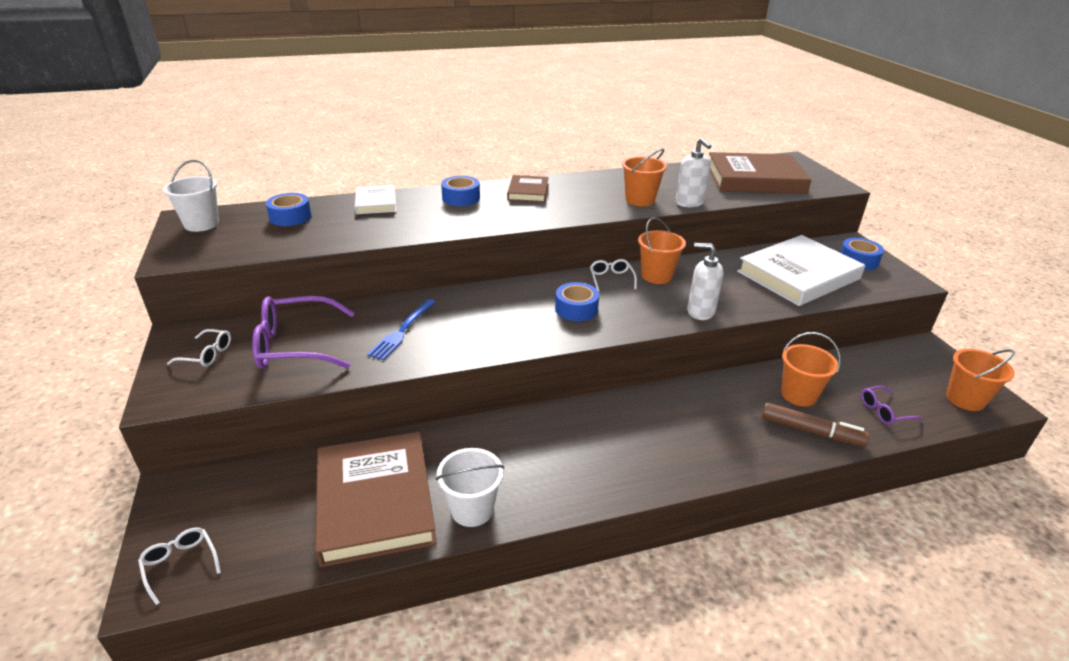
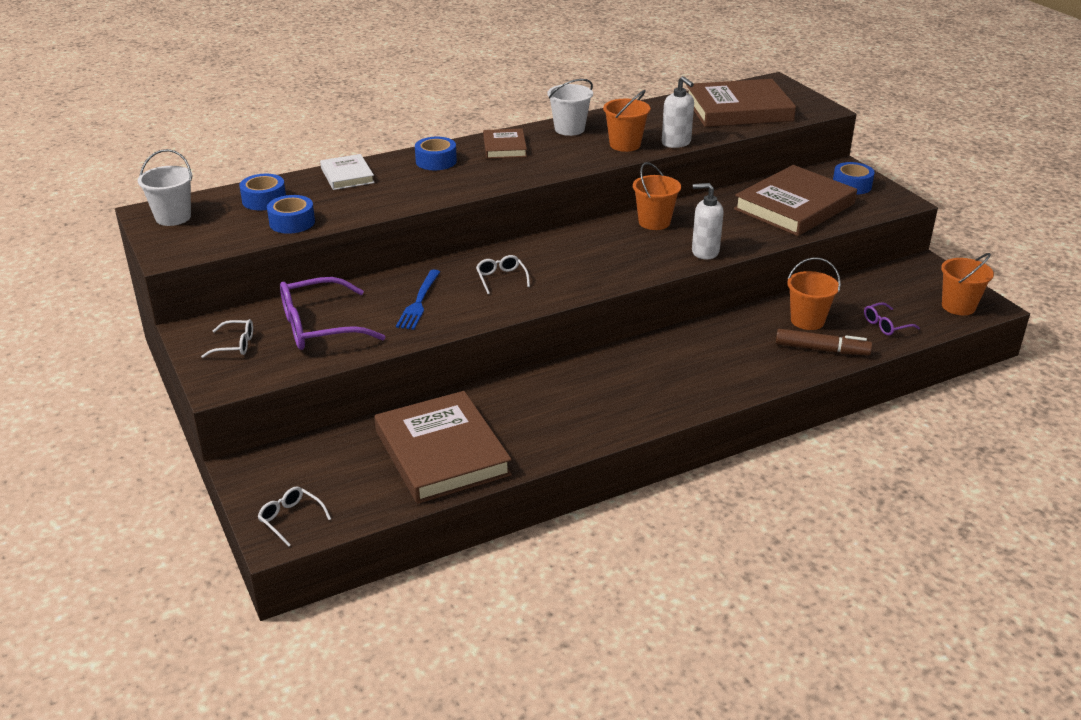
camera: 10 degrees left, 0 degrees up
(472, 509) = (532, 447): white bucket -> white bucket (569, 129)
(576, 309) = (583, 263): blue tape -> blue tape (292, 222)
(611, 279) = (609, 230): white glasses -> white glasses (501, 279)
(798, 275) = (794, 206): white book -> brown book

